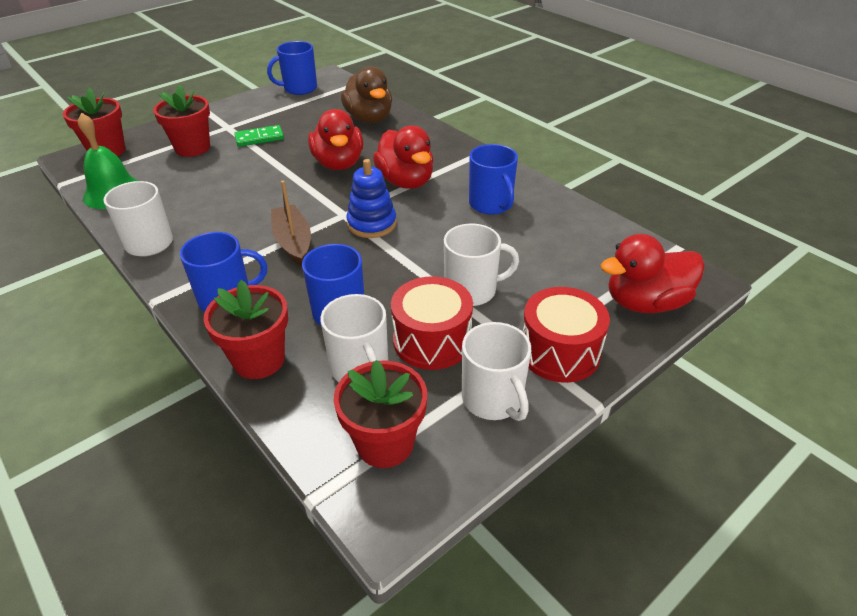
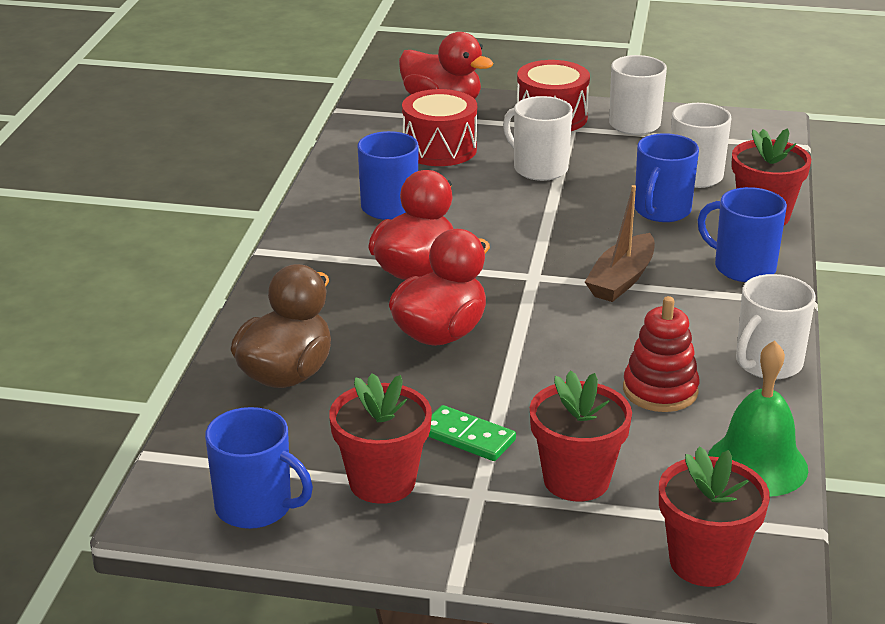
camera: 130 degrees left, 10 degrees down
(196, 197) = (660, 390): none -> red stacking toy
(372, 224) = (524, 253): blue stacking toy -> none
(385, 443) = (732, 142): red flower pot -> red flower pot (382, 482)
(432, 340) = (622, 162): red drum -> red drum (439, 149)

